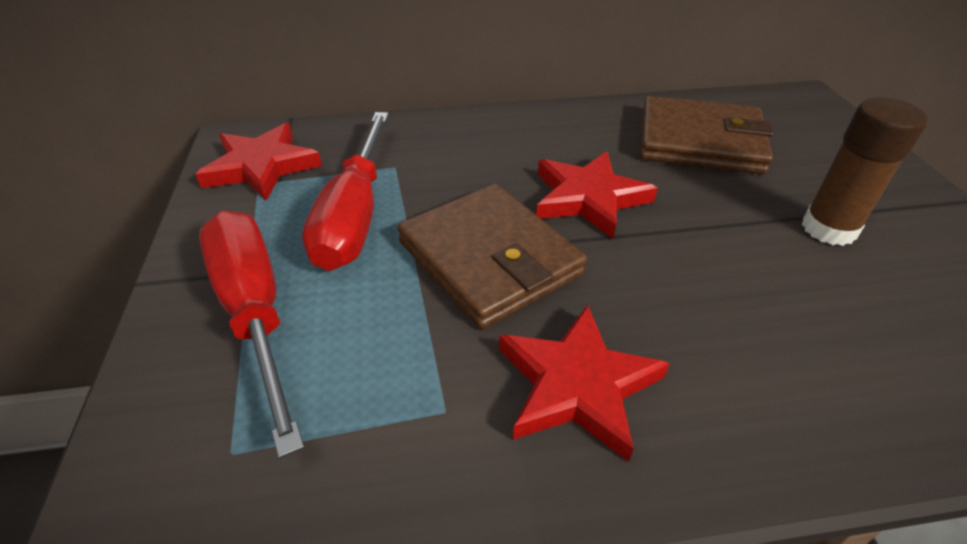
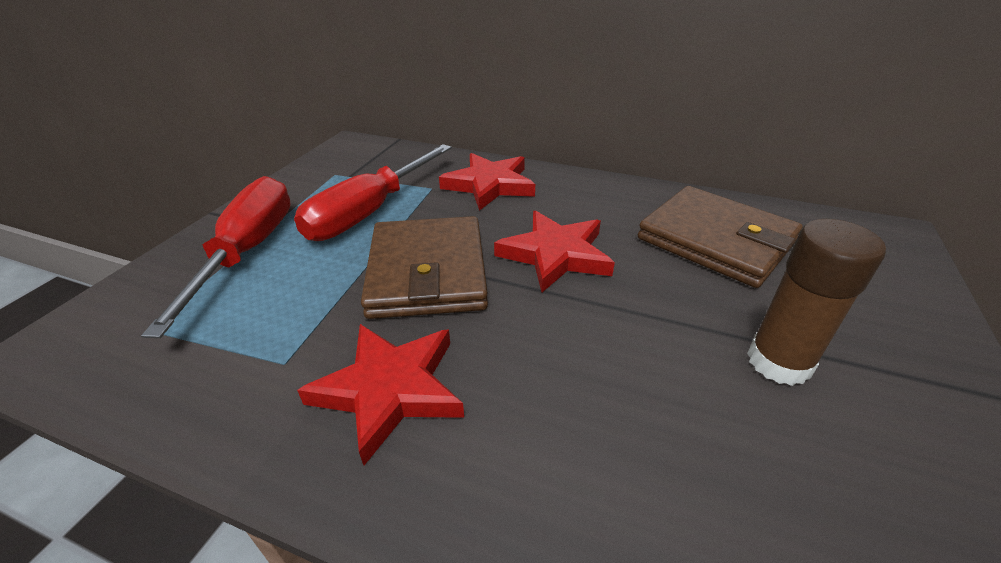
camera: 30 degrees right, 5 degrees down
(262, 167) = (348, 164): red star -> red star (489, 185)

